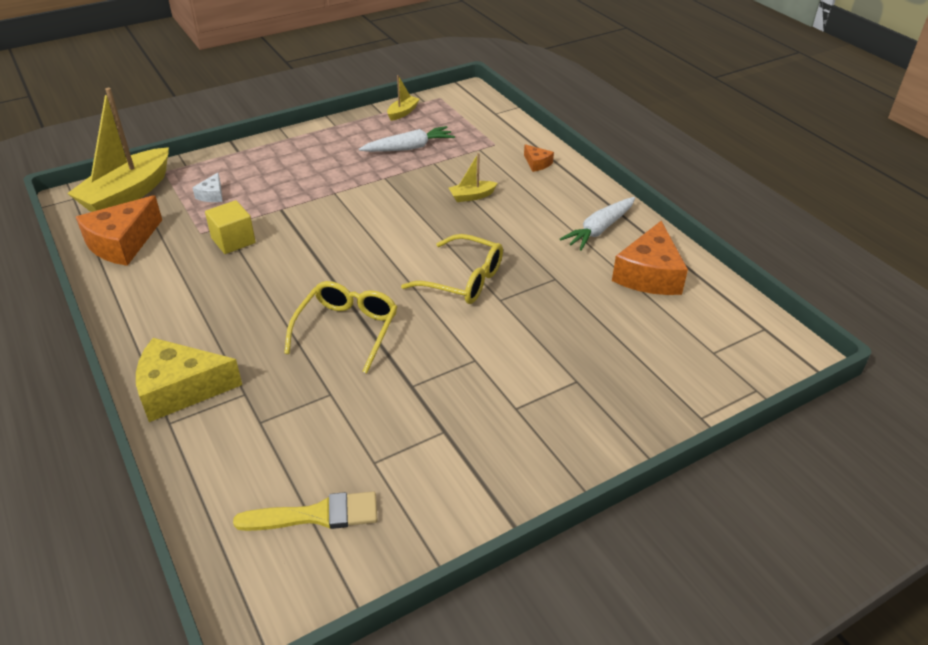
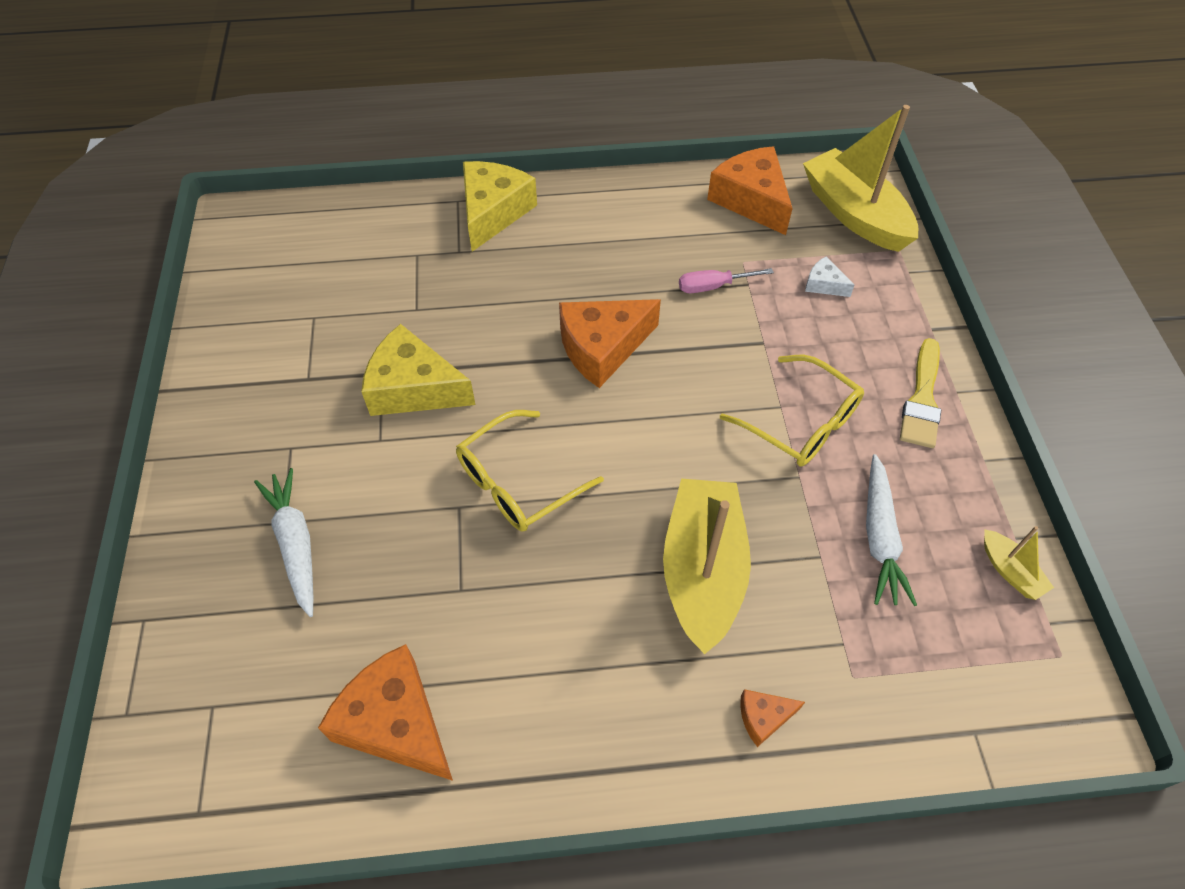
camera: 115 degrees right, 15 degrees up
(233, 240) = (713, 286): yellow cube -> pink screwdriver
(316, 515) = (291, 267): yellow brush -> yellow brush (922, 399)
(322, 276) = (602, 348): none -> orange cheese
(347, 330) = (498, 345): yellow glasses -> yellow glasses (801, 422)
(416, 360) = (413, 388): none -> yellow cheese
(472, 196) = (703, 571): yellow boat -> yellow boat, size x2.25
(599, 229) = (533, 714): white carrot -> white carrot (295, 544)

